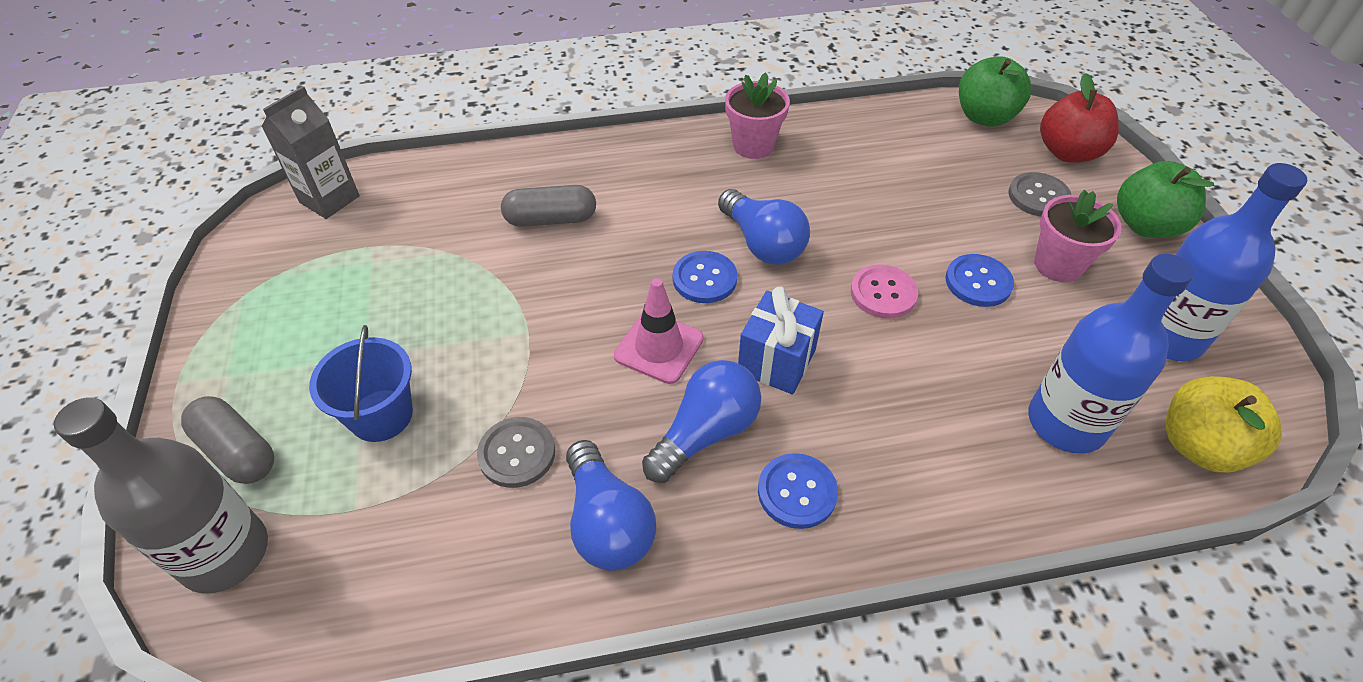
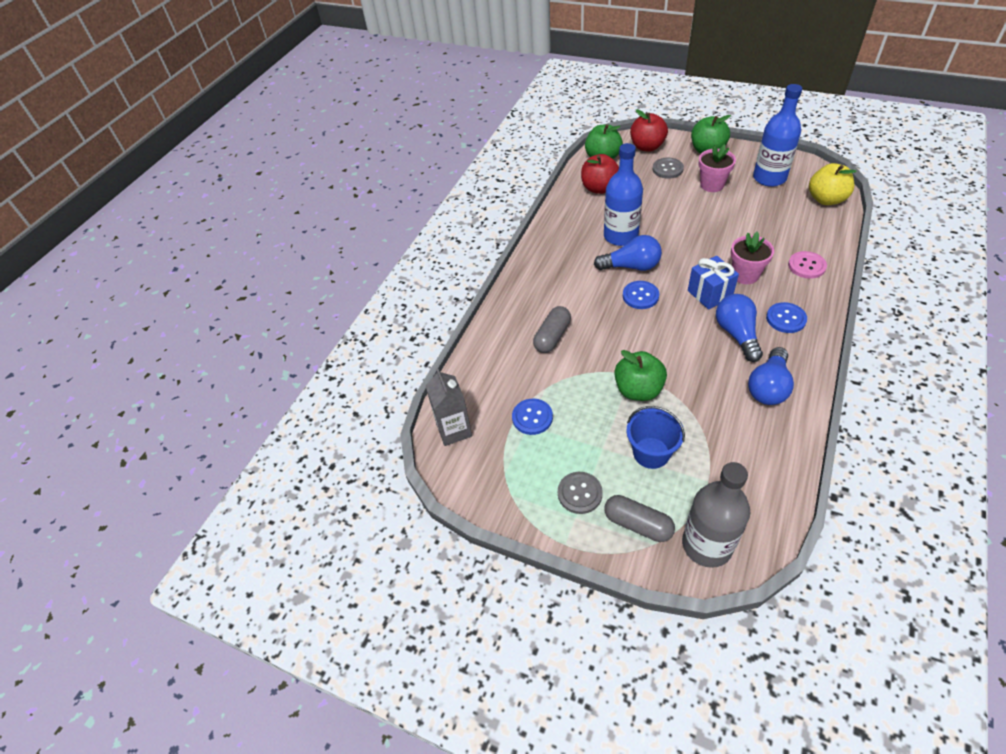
camera: 50 degrees left, 0 degrees up
(237, 451) = (638, 524): grey capsule -> grey capsule turned 45 degrees clockwise
(501, 352) = (638, 390): none -> green apple
(517, 453) = (709, 405): grey button -> grey button (579, 493)
(607, 523) = (768, 387): blue light bulb -> blue light bulb turned 105 degrees clockwise
(659, 347) = (674, 330): pink traffic cone -> none
(753, 145) = (557, 239): pink flower pot -> pink flower pot (745, 275)
(883, 293) = (692, 242): pink button -> pink button (806, 266)
(908, 141) = (599, 188): none -> red apple
(978, 282) = (705, 212): blue button -> blue button (532, 417)
(1066, 423) = (795, 226): blue bottle -> blue bottle (620, 236)

